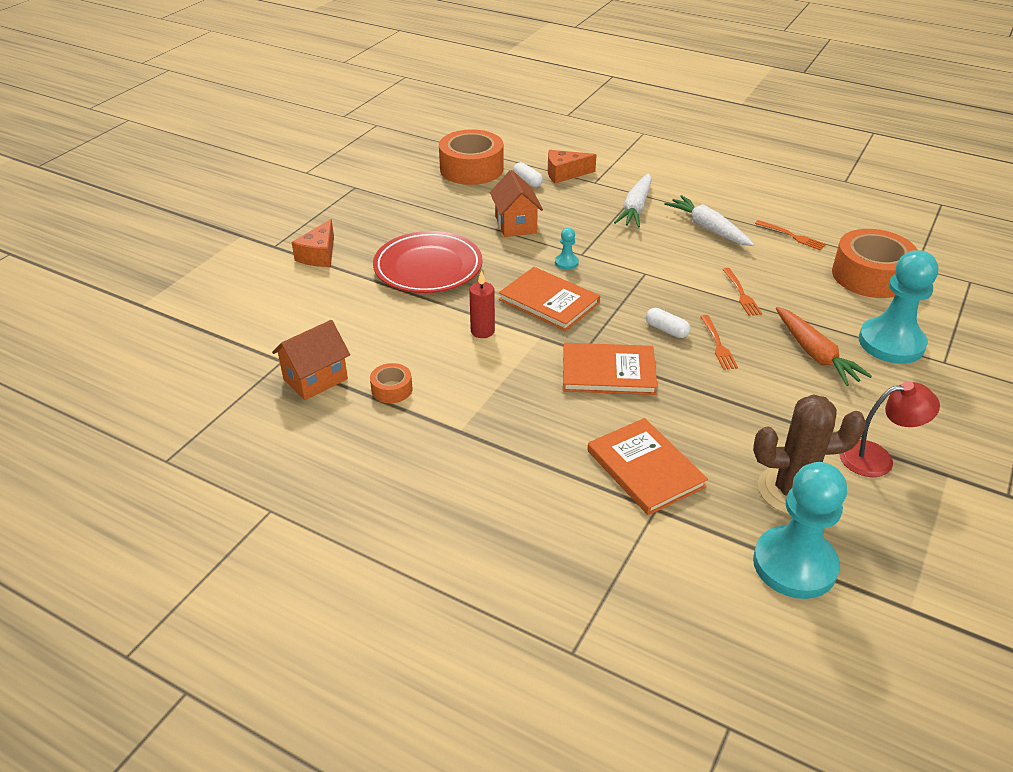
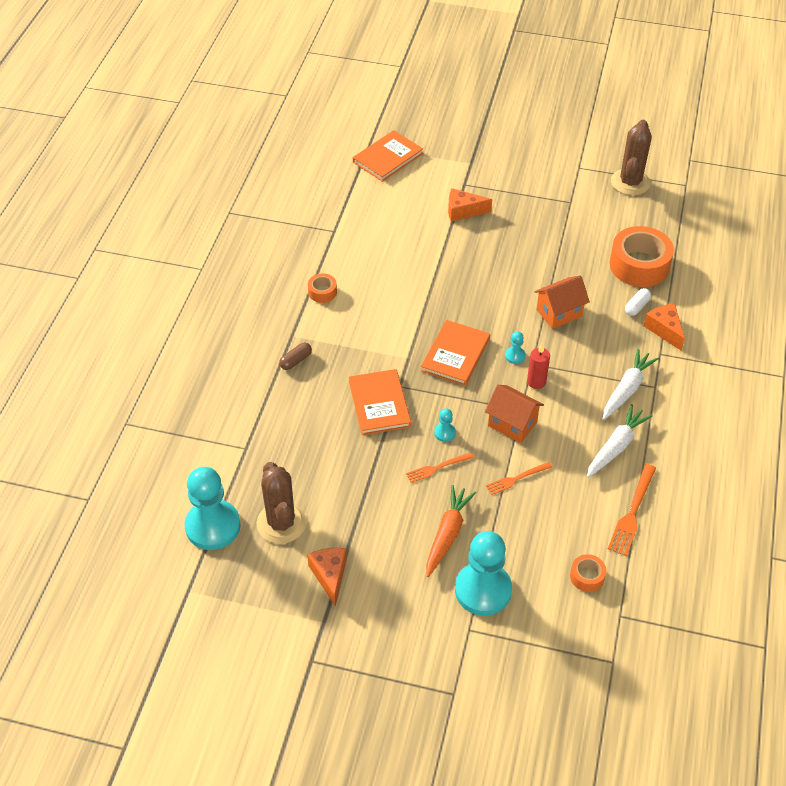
camera: 75 degrees right, 10 degrees up
(315, 379) = (320, 252): orange house -> orange house (512, 424)
(351, 150) = (630, 182): none -> brown cactus
(428, 267) = (472, 275): red plate -> none
(482, 331) = (403, 324): red candle -> red candle (536, 382)
(508, 434) = (296, 361): none -> brown capsule
(635, 208) = (627, 389): white carrot -> white carrot turned 120 degrees clockwise
(645, 468) = (282, 438): orange book -> orange book (388, 158)
(666, 330) = (445, 433): white capsule -> turquoise pawn
(792, 236) = (632, 512): orange fork -> orange fork, size x1.55
(815, 354) = (447, 534): orange carrot -> orange carrot turned 150 degrees clockwise
(870, 276) = (587, 576): orange tape -> orange tape, size x0.47
(877, 458) = (329, 575): red lamp -> orange cheese

